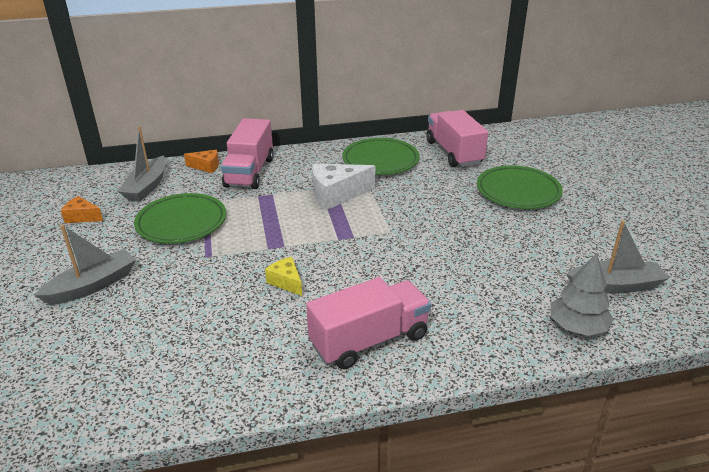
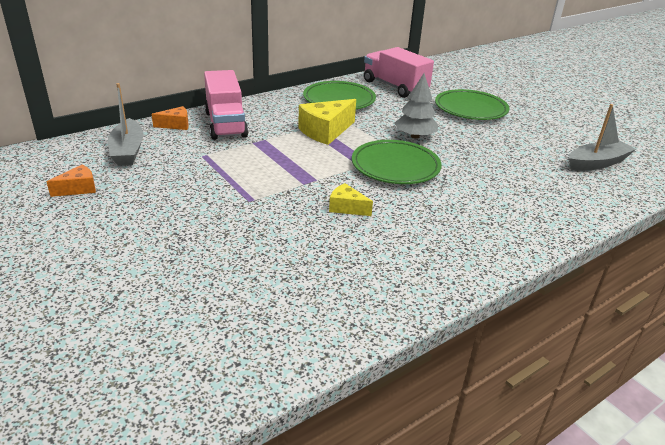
camera: 25 degrees left, 0 degrees up
(82, 217) = (78, 189): orange cheese -> orange cheese turned 150 degrees clockwise
(93, 285) = (153, 248): grey boat -> none
(181, 222) = (196, 176): green plate -> green plate (395, 166)
(336, 195) = (325, 131): white cheese -> yellow cheese
(369, 340) = (460, 238): pink truck -> none
(577, 326) = (598, 195): grey tree -> grey tree (415, 136)

